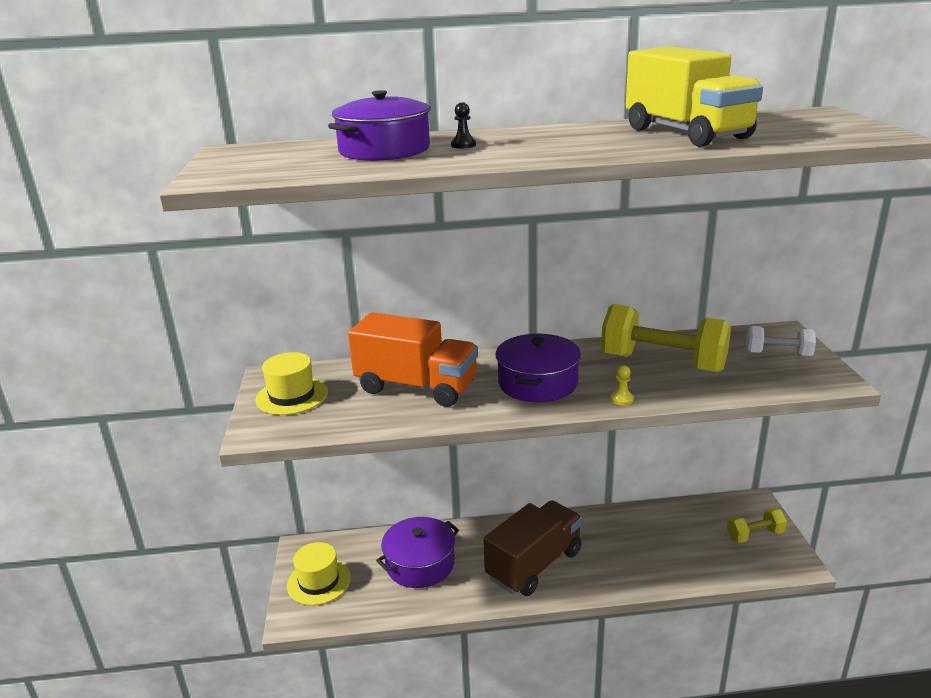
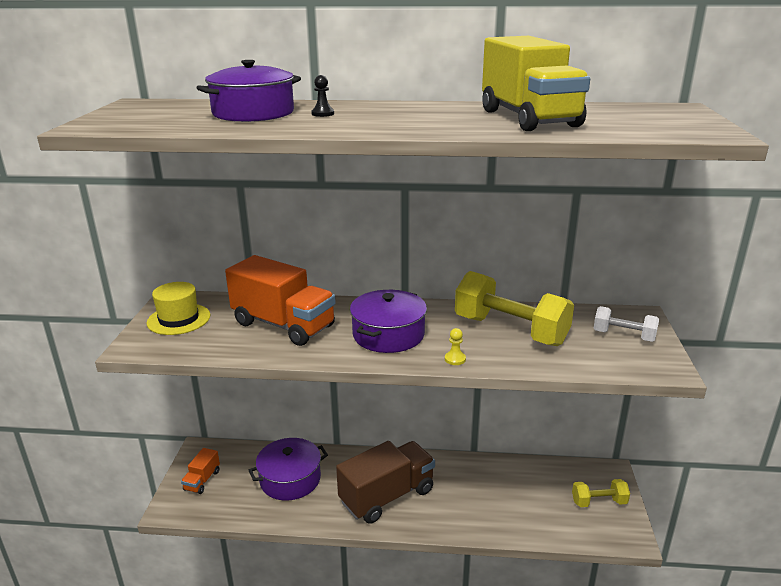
camera: 10 degrees right, 0 degrees up
(319, 581) = (202, 480): yellow hat -> orange truck

